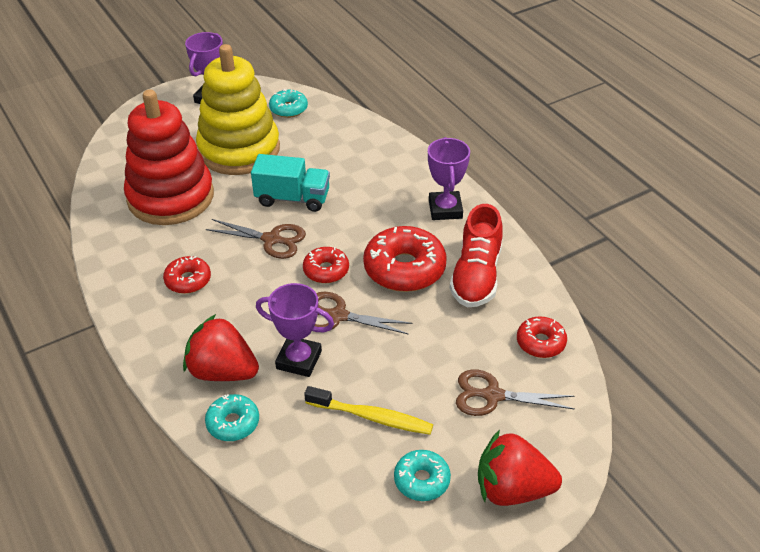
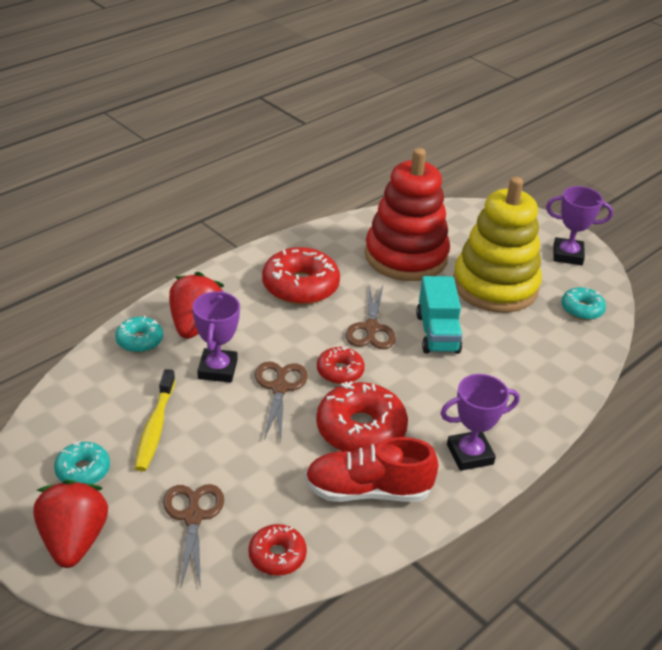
camera: 75 degrees right, 5 degrees down
(188, 280) = (300, 286): red donut -> red donut, size x1.79

